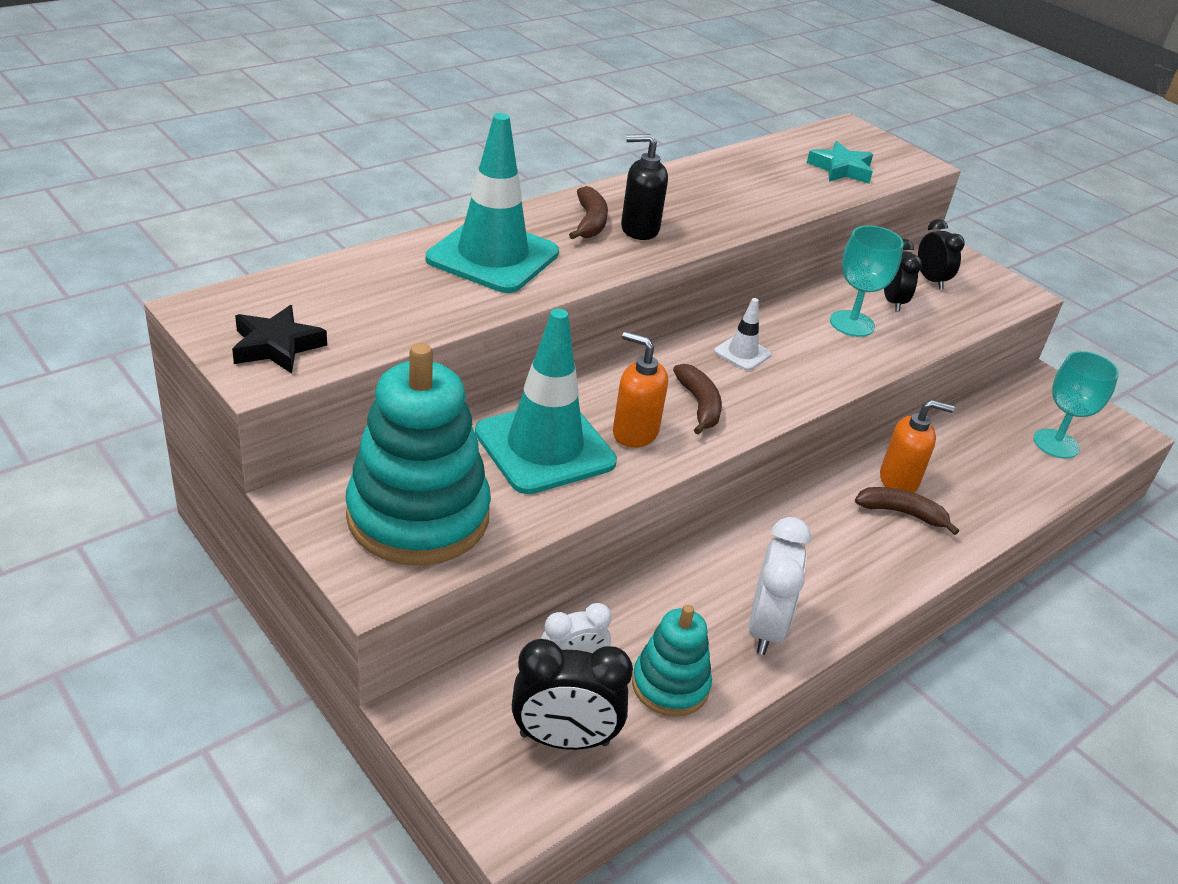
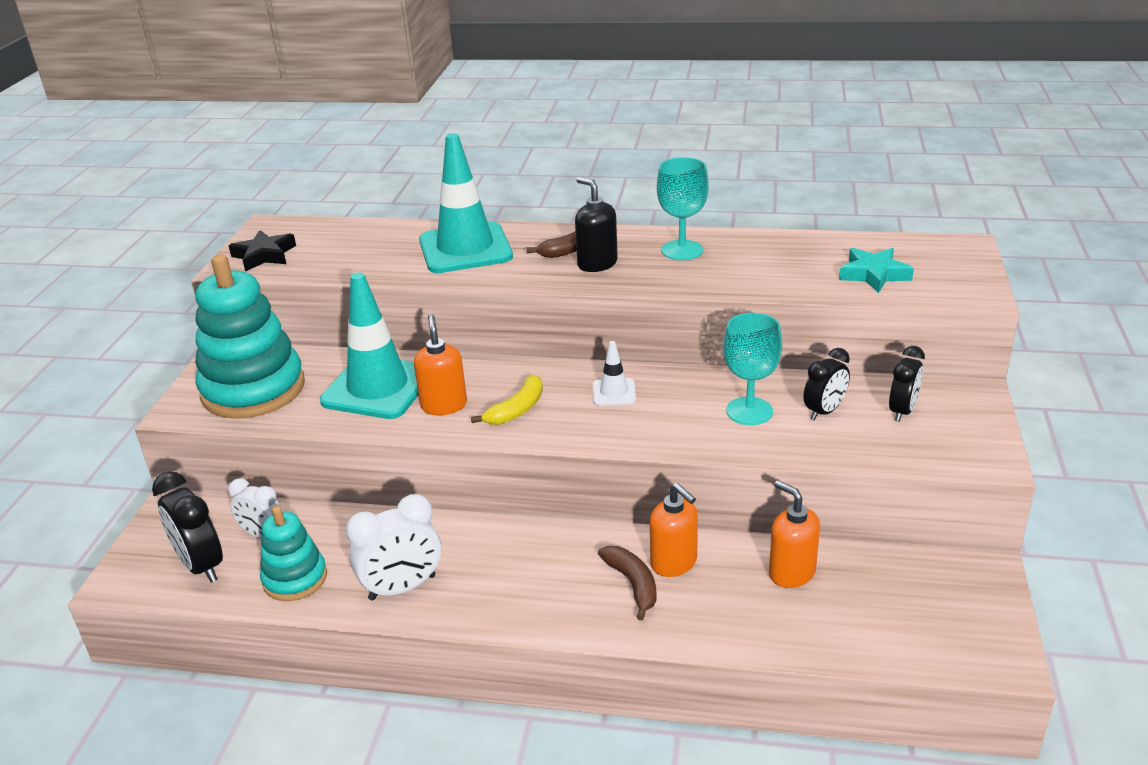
camera: 55 degrees right, 5 degrees down
(699, 405) = (516, 410): brown banana -> yellow banana
(967, 444) = (791, 573): none -> orange soap dispenser
(1056, 444) = (889, 621): turquoise goblet -> turquoise goblet (682, 250)

